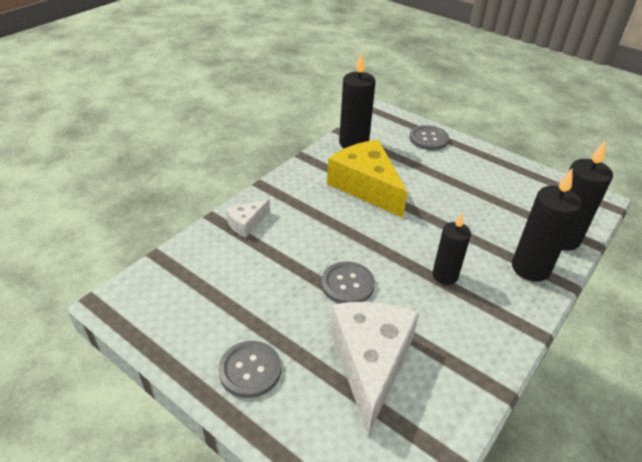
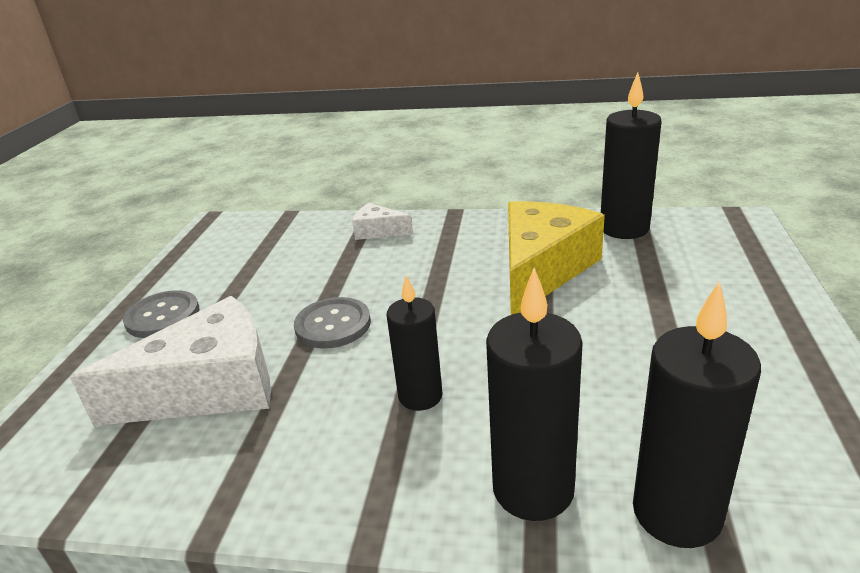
camera: 65 degrees right, 10 degrees down
(428, 139) = (743, 274): grey button -> none

